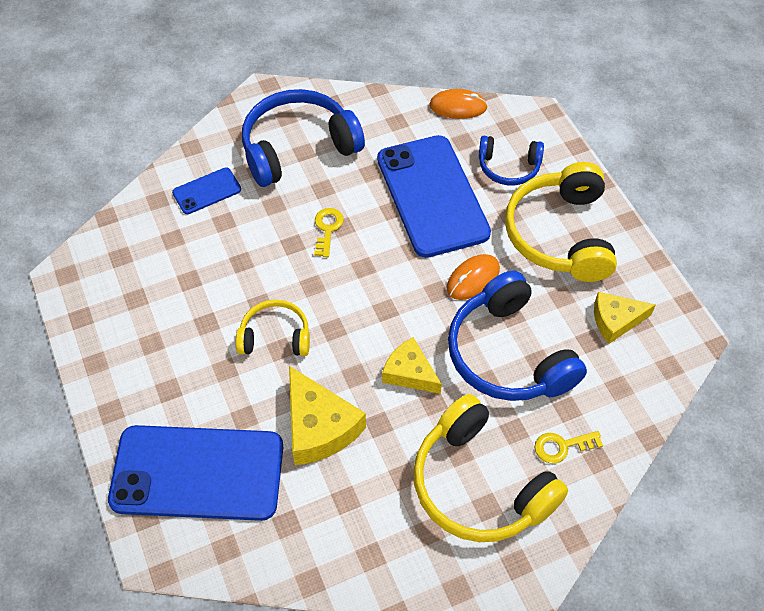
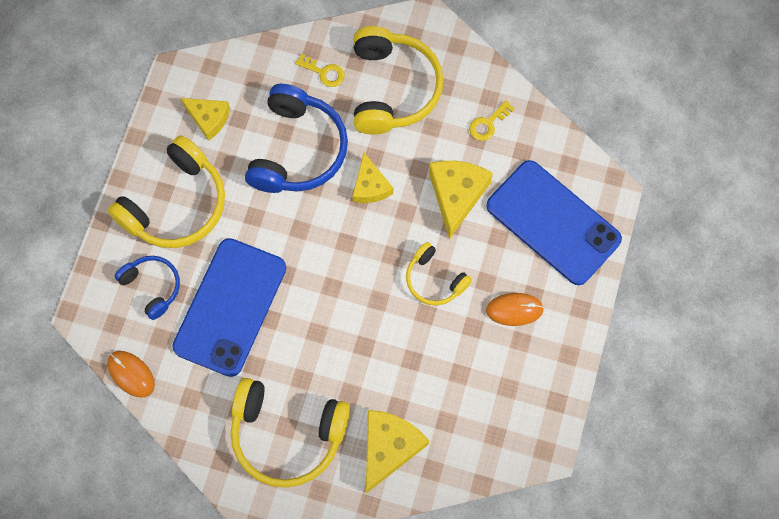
camera: 140 degrees left, 15 degrees up
(207, 191) = (389, 447): blue phone -> yellow cheese
(298, 148) = (287, 434): blue headphones -> yellow headphones
(327, 229) = (329, 339): yellow key -> yellow key (488, 124)
(473, 279) = (267, 219): orange mouse -> orange mouse (514, 310)

